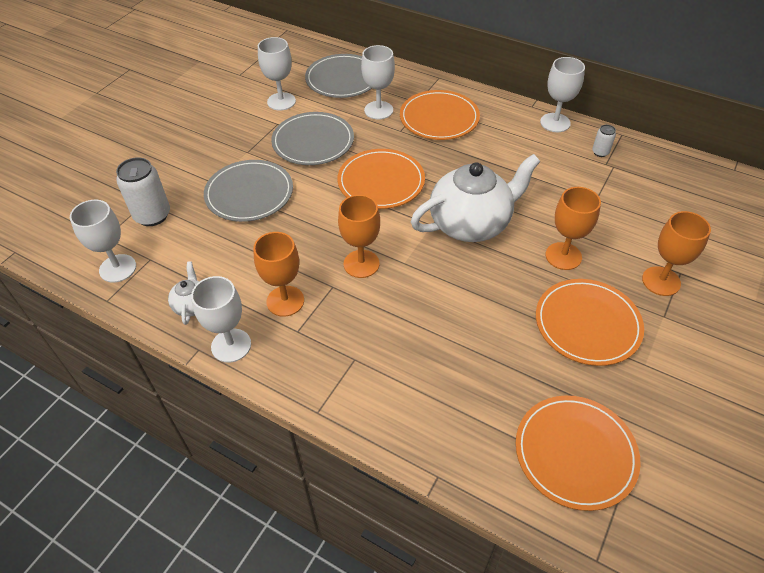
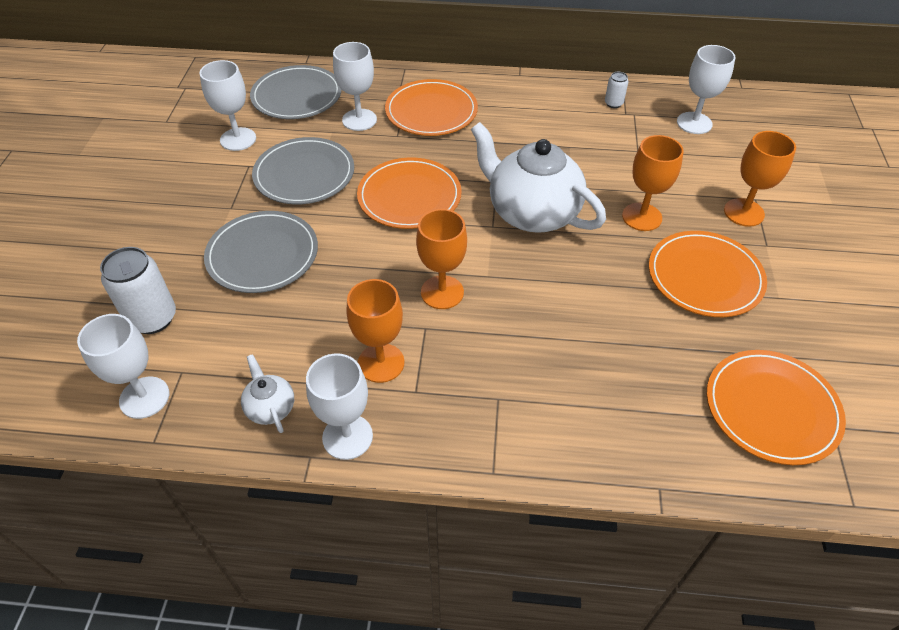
camera: 25 degrees left, 0 degrees up
(471, 224) = (532, 213): white teapot -> white teapot turned 90 degrees counterclockwise
(555, 123) = (552, 85): white goblet -> white goblet (694, 123)

